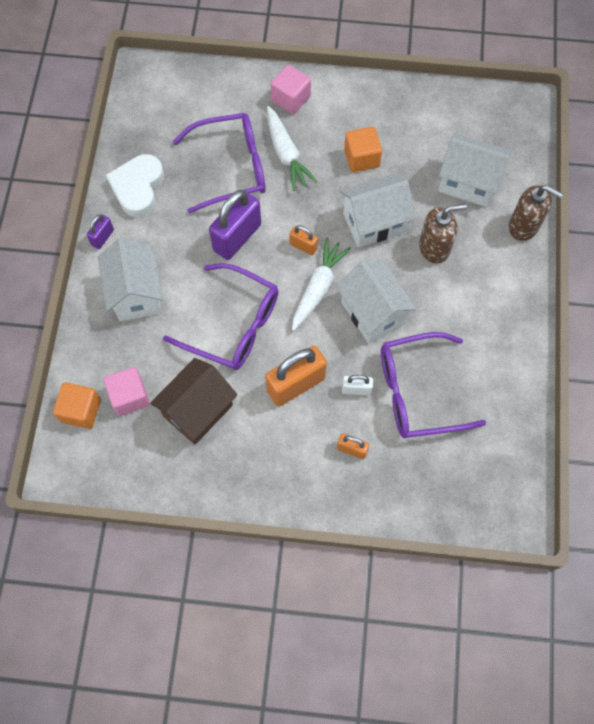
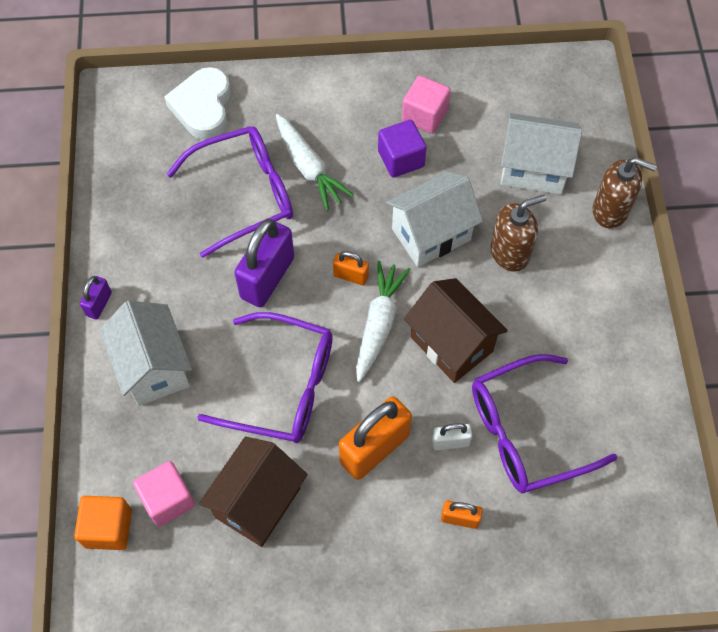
camera: 10 degrees left, 5 degrees down
(138, 188) = (133, 236): white heart -> white heart (203, 107)
(291, 99) = (302, 101): pink cube -> pink cube (425, 115)
(361, 158) = (401, 159): orange cube -> purple cube
(372, 313) = (451, 344): white house -> brown house

